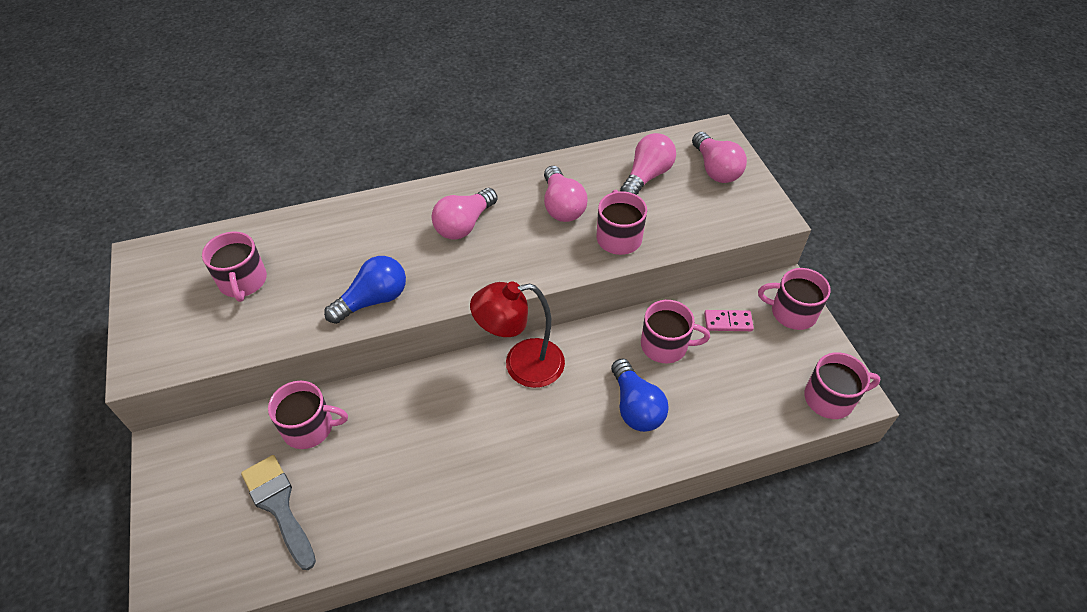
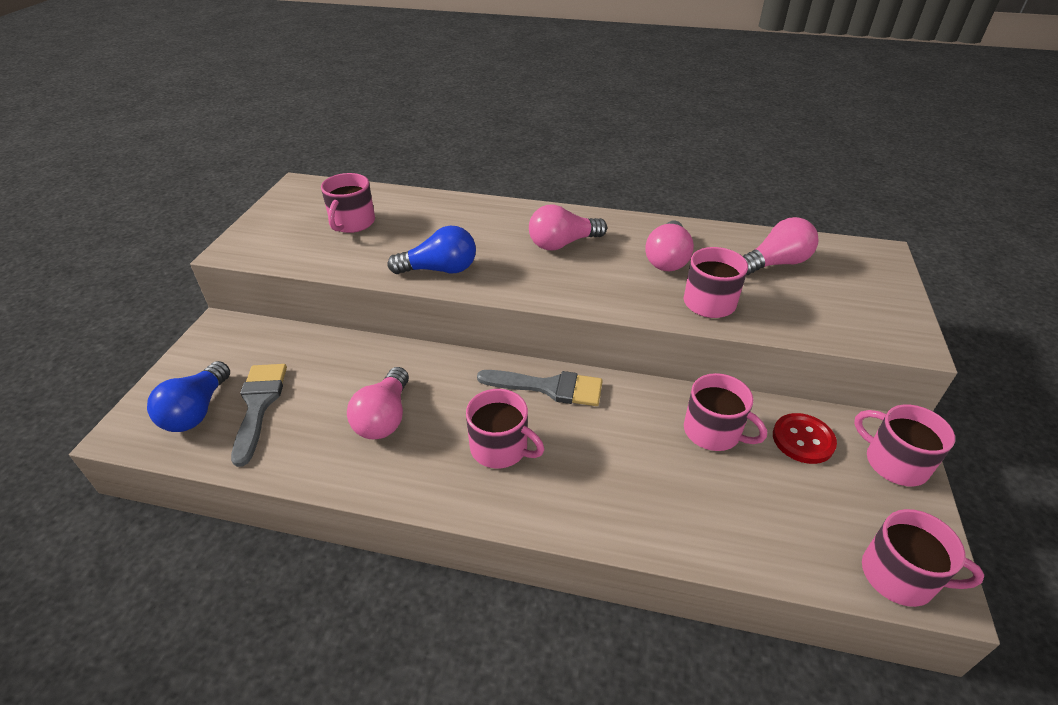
camera: 30 degrees right, 10 degrees down
(309, 427) = (331, 358): pink mug -> pink mug (500, 448)
(521, 365) = (549, 387): red lamp -> grey brush
(635, 406) = (642, 474): blue light bulb -> blue light bulb (197, 411)
(715, 169) = (861, 281): pink light bulb -> pink light bulb (384, 417)
(728, 322) = (803, 440): pink domino -> red button

